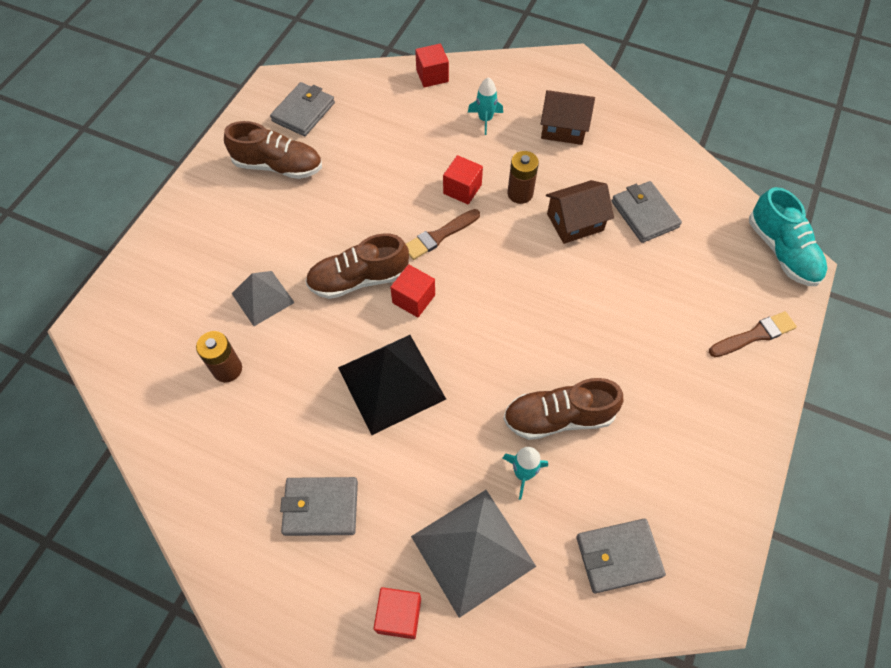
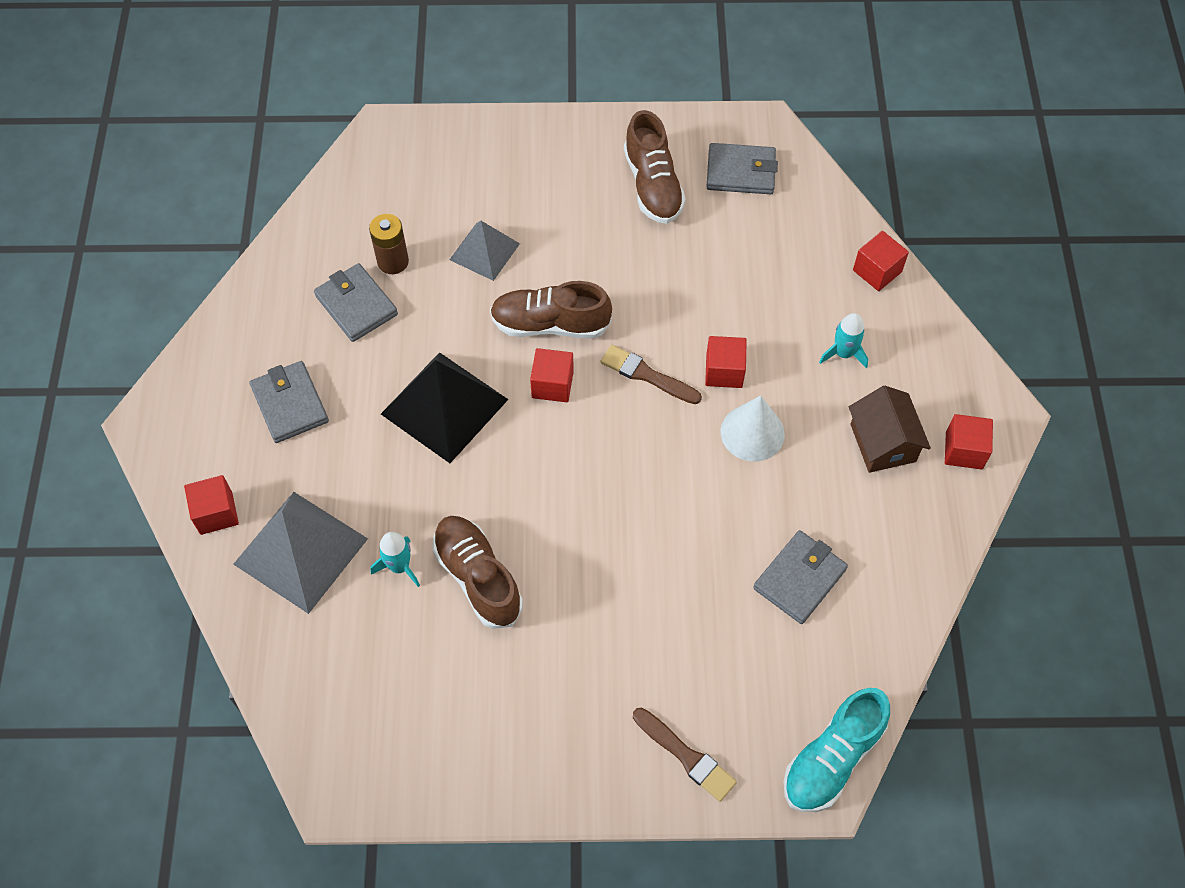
camera: 65 degrees right, 0 degrees up
(359, 279) = (550, 324): brown shoe -> brown shoe turned 45 degrees counterclockwise
(520, 193) = (752, 433): brown battery -> white cone
(575, 222) = (743, 506): brown house -> none
(589, 91) = (964, 450): none -> red cube
(618, 556) = (349, 687): grey wallet -> grey wallet (356, 305)

